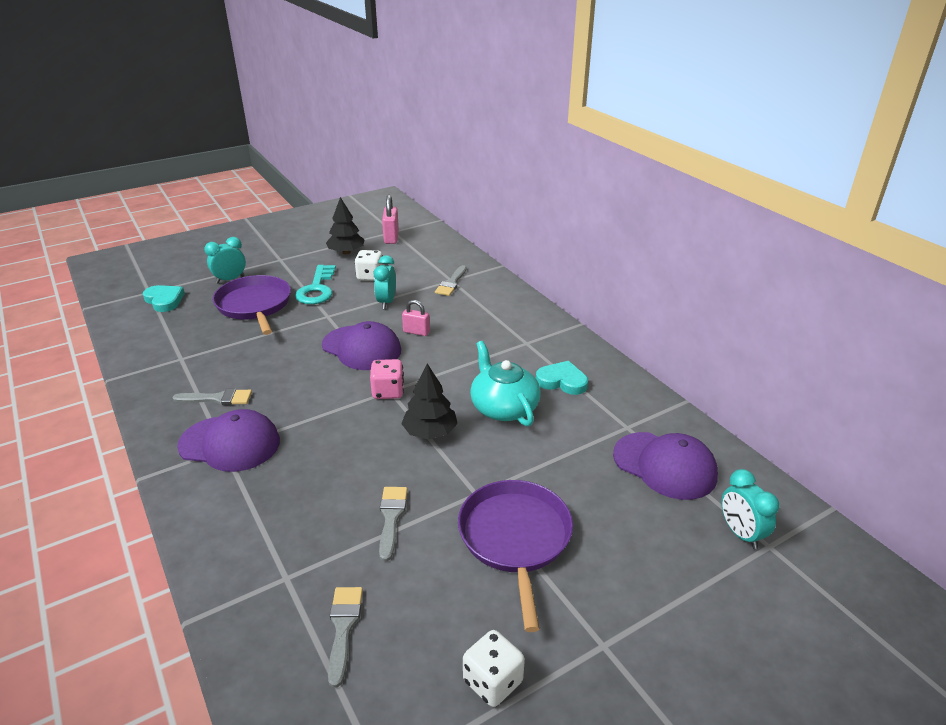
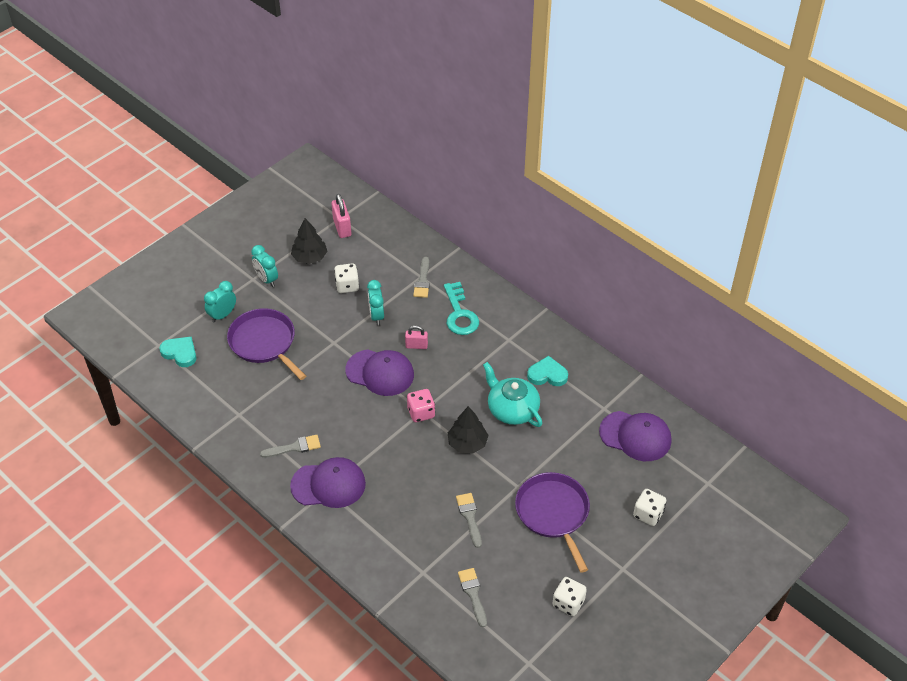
camera: 15 degrees left, 15 degrees up
(317, 289) = (308, 311): turquoise key -> turquoise key (459, 314)
(664, 570) = (648, 514): none -> white dice
(740, 533) = (690, 478): turquoise clock -> turquoise clock (266, 279)

